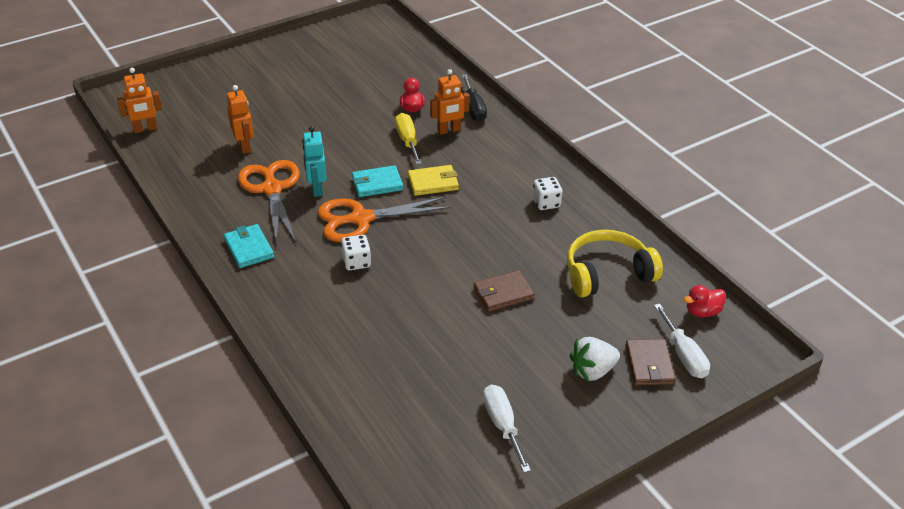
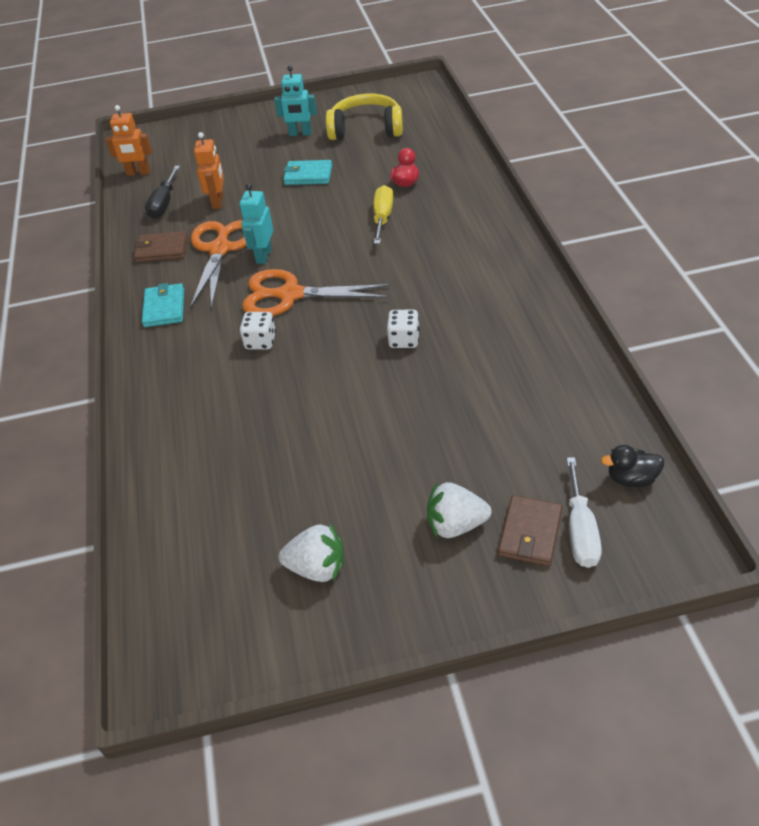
camera: 25 degrees right, 5 degrees up
(288, 74) = (300, 133): none -> turquoise robot
(377, 184) = (327, 259): turquoise wallet -> turquoise wallet (308, 175)
(433, 183) = (386, 267): yellow wallet -> none
(449, 130) = (433, 211): orange robot -> none
(474, 108) = (472, 191): black screwdriver -> black screwdriver (164, 204)
(502, 425) = (317, 567): white screwdriver -> white strawberry
(503, 293) = (398, 407): brown wallet -> brown wallet (161, 249)
(546, 203) = (501, 309): white dice -> white dice (404, 340)
(607, 273) = (533, 406): yellow headphones -> yellow headphones (366, 129)
(702, 312) = (631, 479): red duck -> black duck

